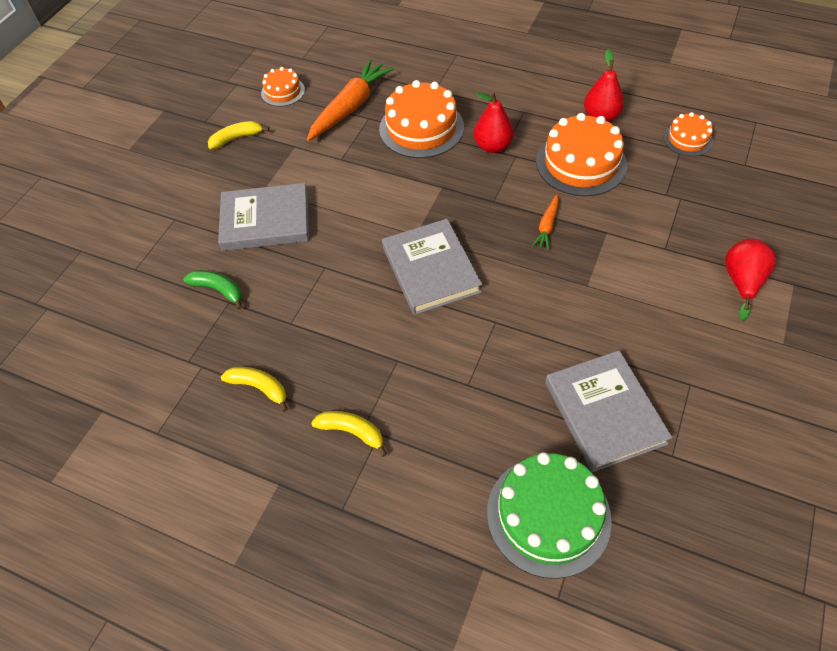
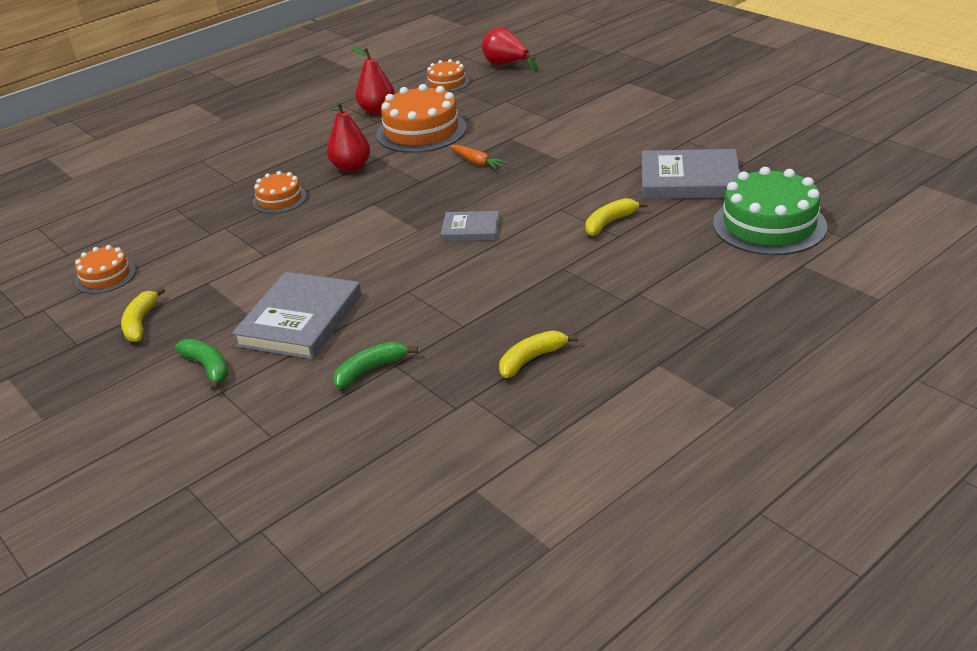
camera: 65 degrees left, 20 degrees down
(197, 199) = (208, 368): none -> green banana
(350, 107) = (193, 235): orange carrot -> none
(352, 432) = (626, 309): yellow banana -> yellow banana (609, 223)
(421, 128) = (279, 199): orange cake -> orange cake, size x0.54
(431, 269) = (470, 229): grey book -> grey book, size x0.55
(742, 282) = (610, 99): red pear -> red pear (506, 65)

